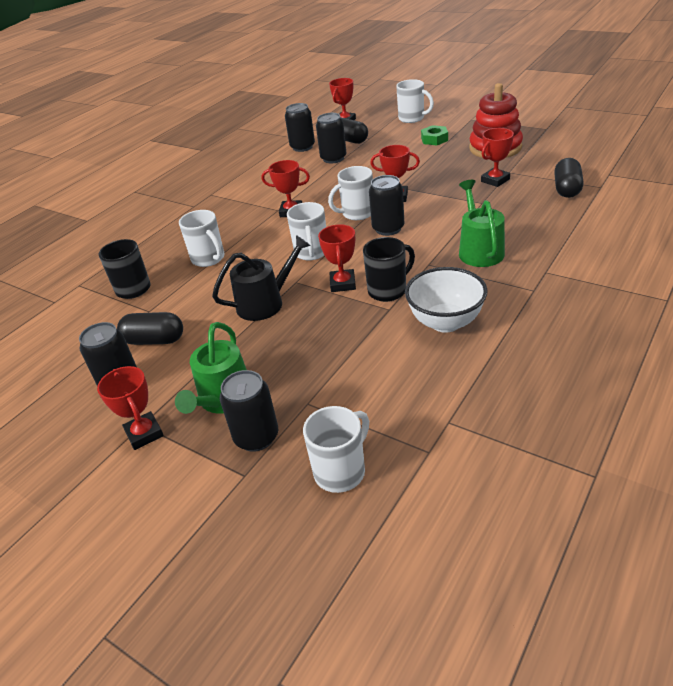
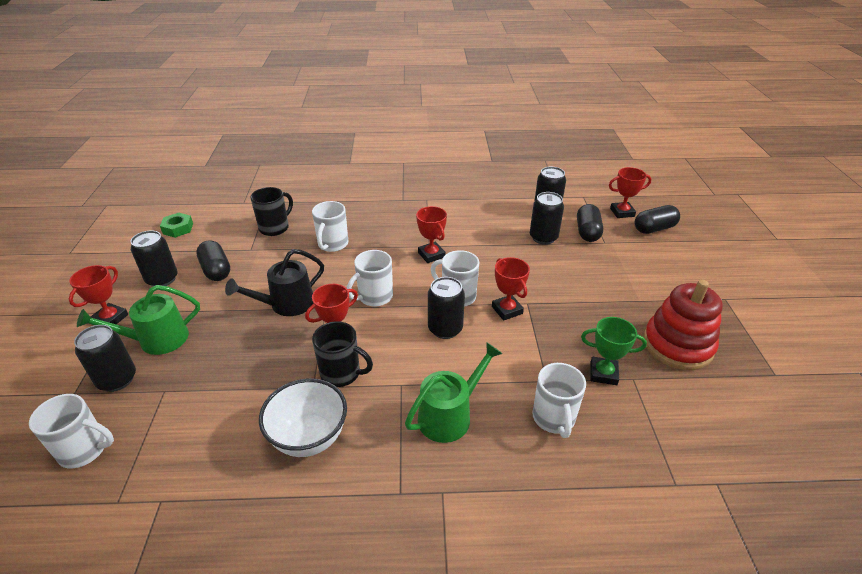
camera: 50 degrees right, 0 degrees up
(265, 303) = (287, 304): black watering can -> black watering can turned 120 degrees clockwise
(412, 118) = (676, 253): white mug -> white mug (554, 418)
(434, 139) = (648, 289): green nut -> green nut (178, 228)
(495, 180) = (603, 373): red trophy -> green trophy
(567, 189) = (639, 449): black capsule -> black capsule (654, 229)

